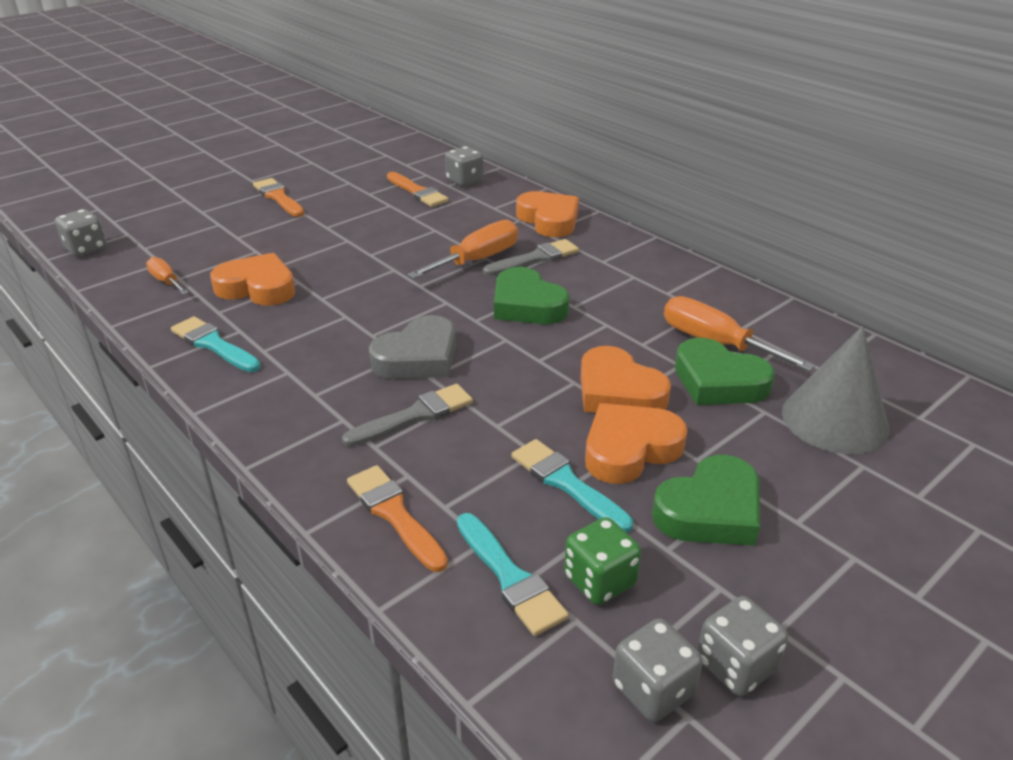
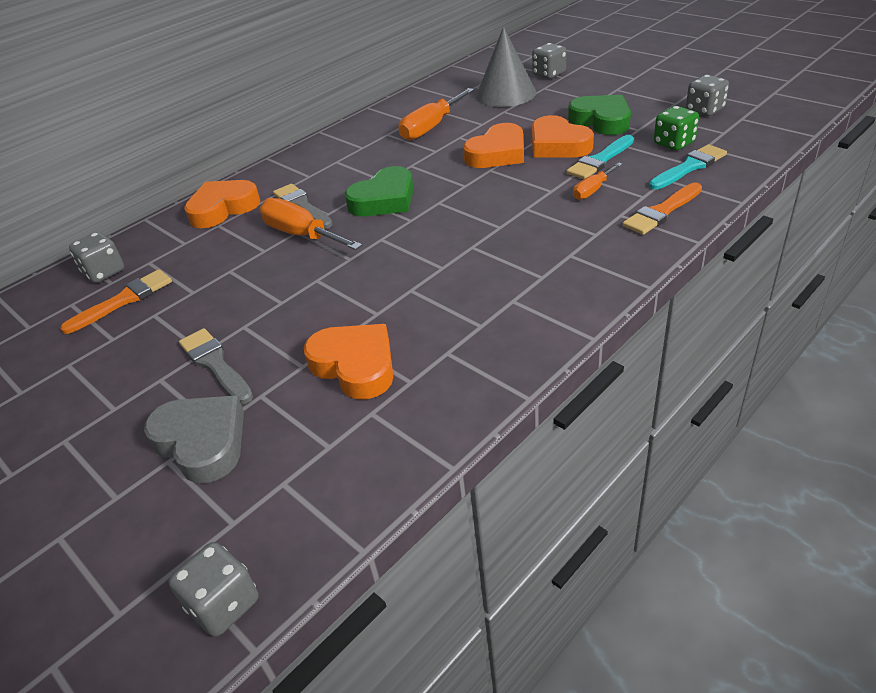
camera: 90 degrees left, 5 degrees up
(166, 281) = (338, 455): orange screwdriver -> orange screwdriver (592, 190)
(213, 344) = (478, 362): turquoise brush -> none
(257, 287) = (355, 366): orange heart -> orange heart turned 120 degrees clockwise
(278, 197) = (93, 422): orange brush -> none
(415, 415) = (553, 224): grey brush -> grey brush (215, 364)
(418, 357) = (474, 236): grey heart -> grey heart (202, 442)
(653, 689) = (733, 126): grey dice -> grey dice (549, 74)
(718, 381) = (476, 124): green heart -> none

